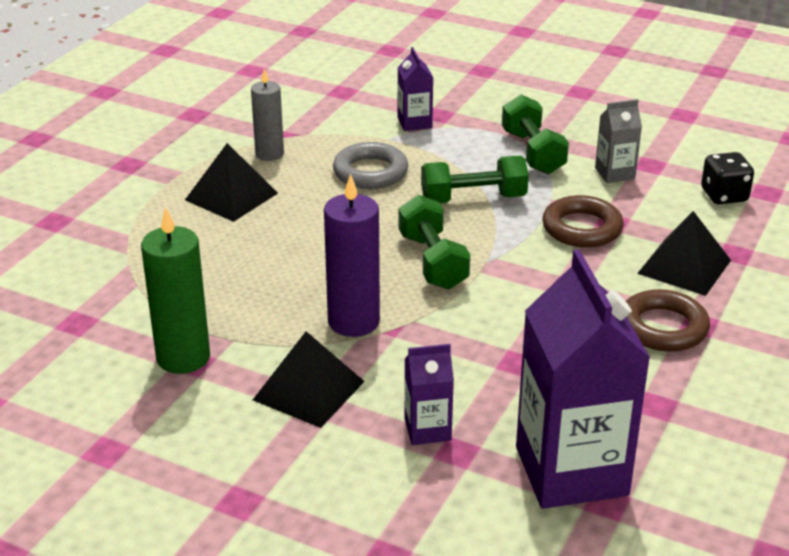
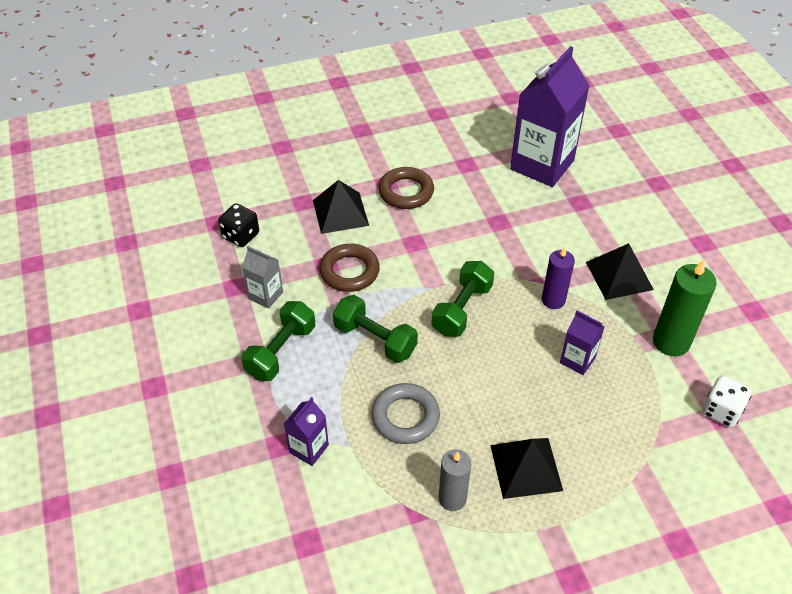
camera: 135 degrees left, 15 degrees up
(78, 326) = (721, 411): none -> white dice
(353, 322) = (553, 300): purple candle -> purple candle, size x0.66
(427, 429) = (582, 219): purple carton -> purple carton (577, 360)

